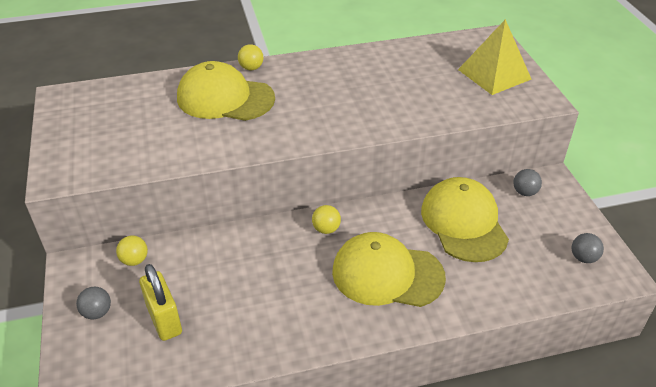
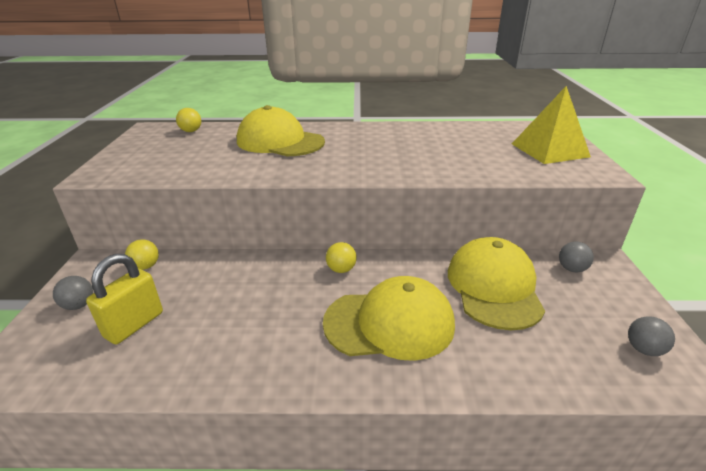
camera: 15 degrees right, 10 degrees down
(164, 320) = (134, 325): yellow padlock -> yellow padlock turned 45 degrees clockwise
(251, 68) = (315, 126): yellow ball -> yellow ball (191, 131)
(387, 274) = (389, 323): yellow cap -> yellow cap turned 150 degrees clockwise

